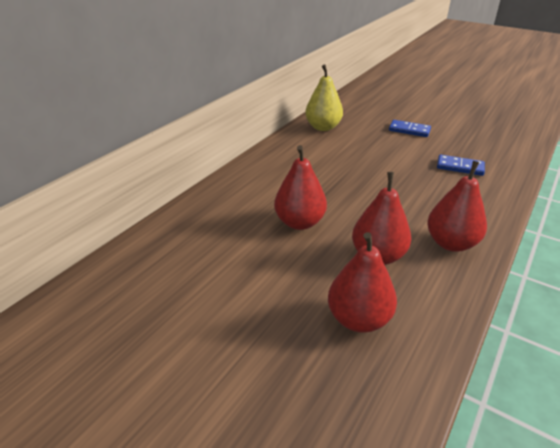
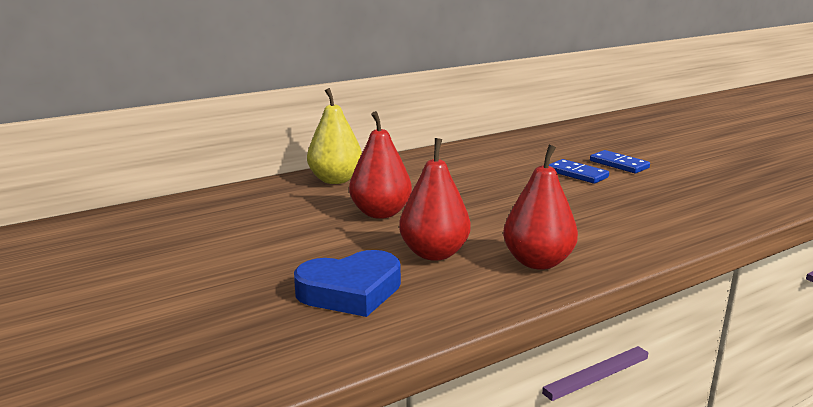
camera: 25 degrees right, 15 degrees down
(323, 127) = (507, 147): yellow pear -> yellow pear (335, 180)
(358, 319) = (350, 291): red pear -> blue heart
(460, 167) = (644, 205): blue domino -> blue domino (577, 174)

